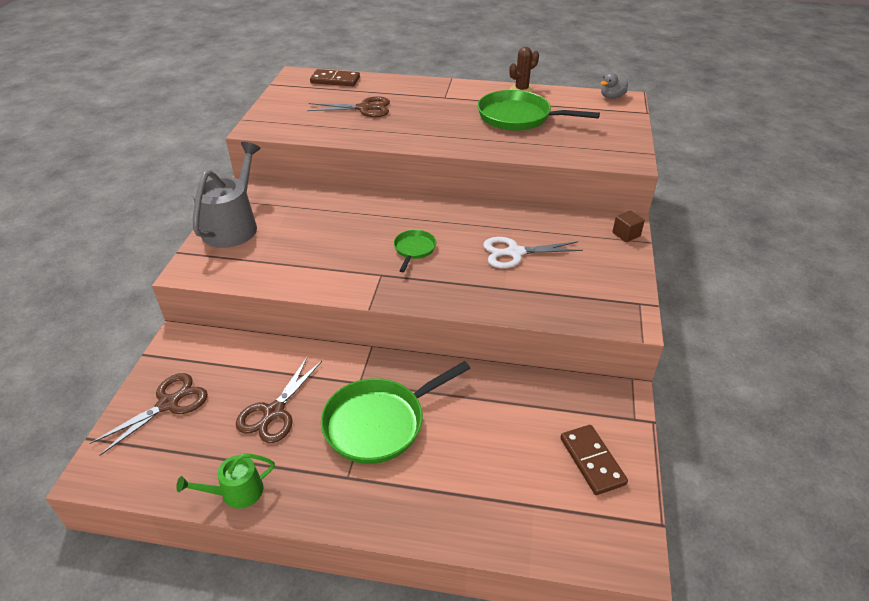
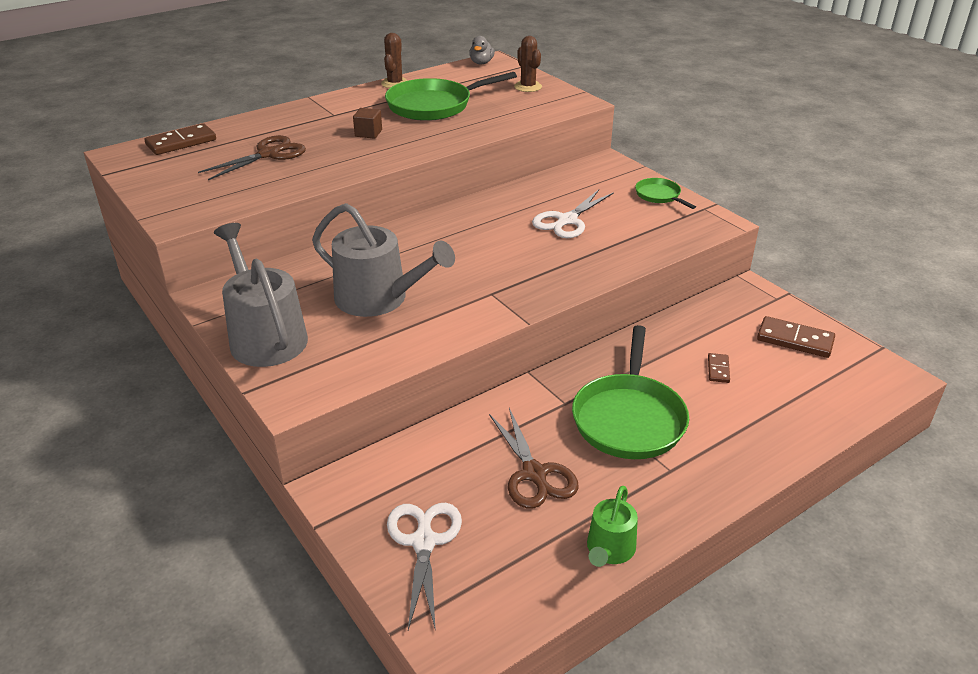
camera: 45 degrees left, 5 degrees down
(169, 403) = (424, 541): brown scissors -> white scissors
(318, 238) = (379, 298): none -> grey watering can
(414, 249) = (484, 260): green pan -> green pan (659, 196)
(493, 437) = (718, 369): none -> brown domino
(613, 131) = (528, 87): none -> brown cactus
(626, 234) = (621, 168): brown cube -> brown cube (368, 133)

